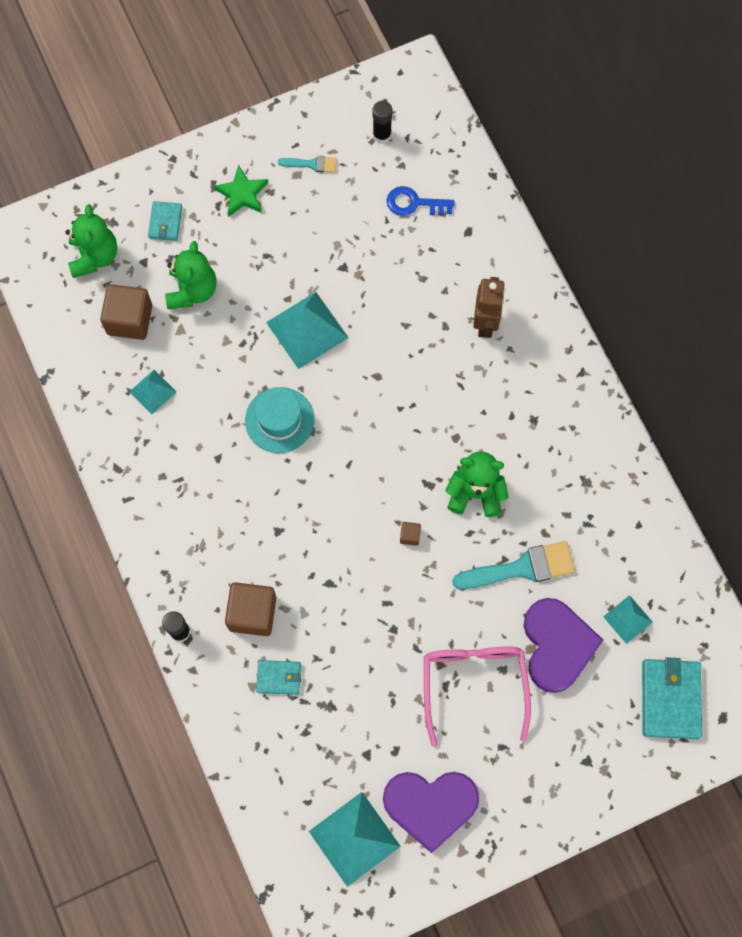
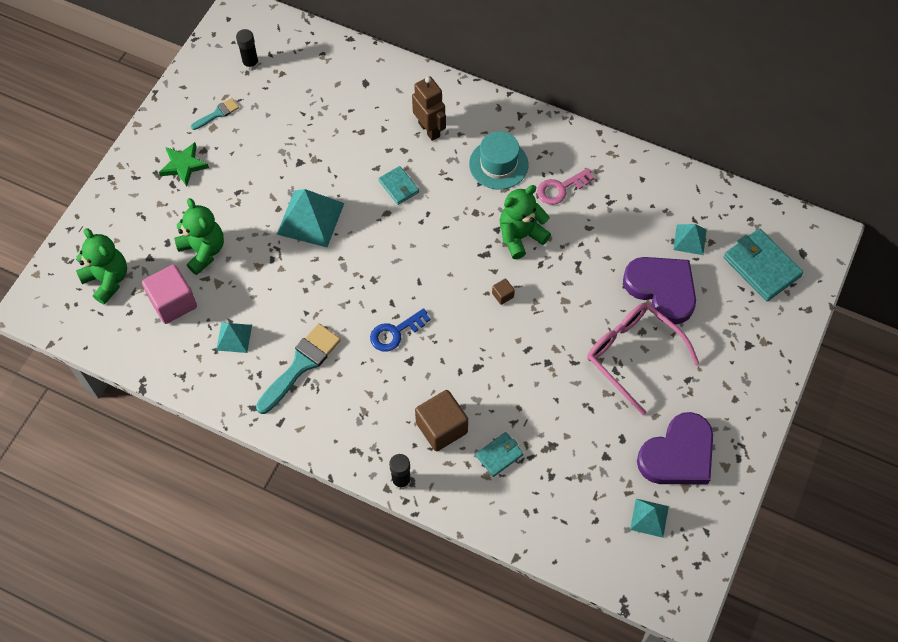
camera: 40 degrees left, 10 degrees down
(130, 320) = (173, 302): brown cube -> pink cube
(165, 222) = (142, 221): turquoise wallet -> turquoise wallet (399, 187)
(279, 420) = (344, 289): turquoise hat -> turquoise hat (498, 164)
(354, 838) = (649, 517): turquoise pyramid -> turquoise pyramid, size x0.56
(414, 203) = (312, 90): blue key -> blue key (395, 333)
(521, 568) = (594, 260): turquoise brush -> turquoise brush (301, 365)
(553, 475) = (560, 188): none -> pink key

